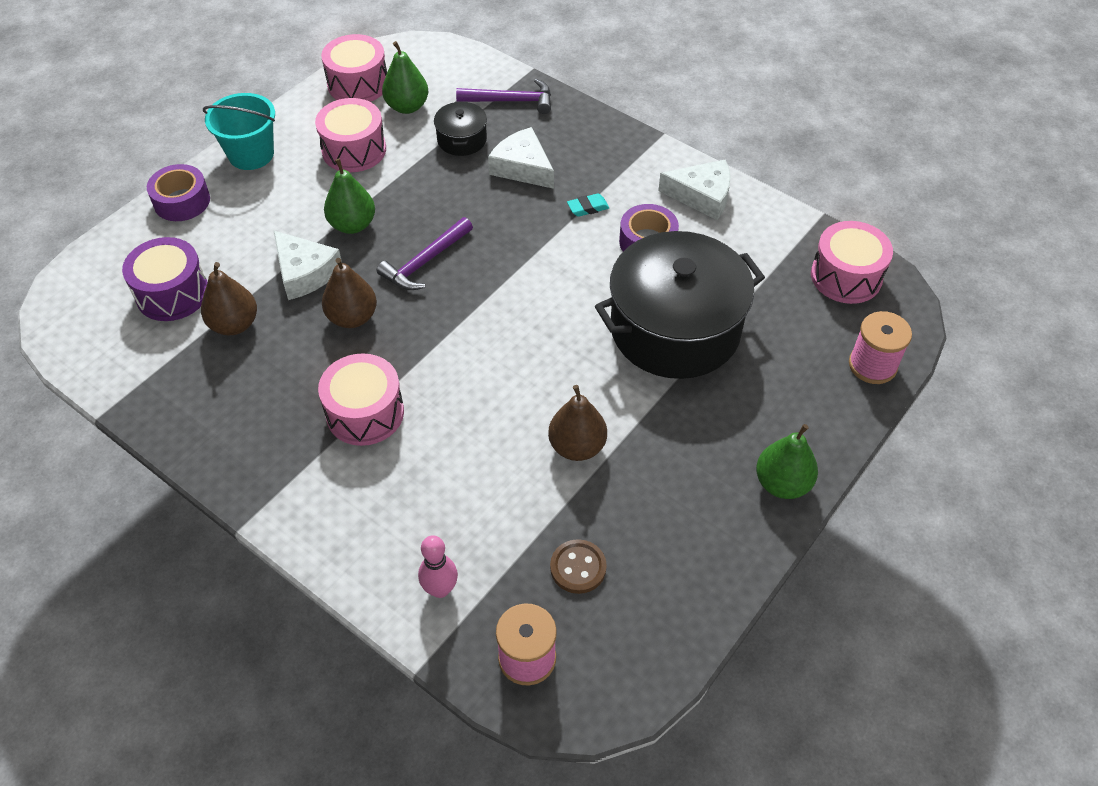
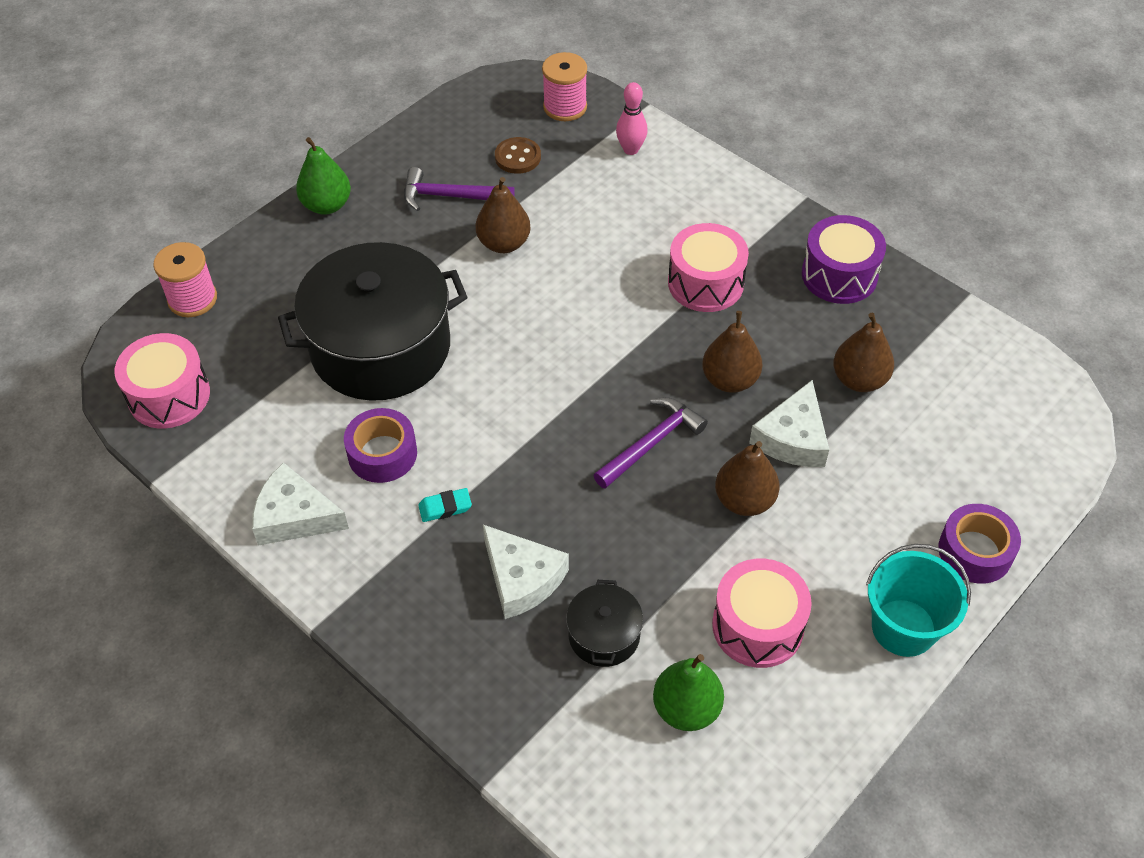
camera: 175 degrees left, 0 degrees up
(172, 293) = (941, 421): purple drum -> purple drum (839, 275)
(305, 272) = (793, 438): white cheese -> white cheese turned 120 degrees counterclockwise
(352, 225) = (744, 500): green pear -> brown pear
(358, 84) = (768, 765): pink drum -> none
(511, 101) = (526, 709): purple hammer -> purple hammer (450, 196)

